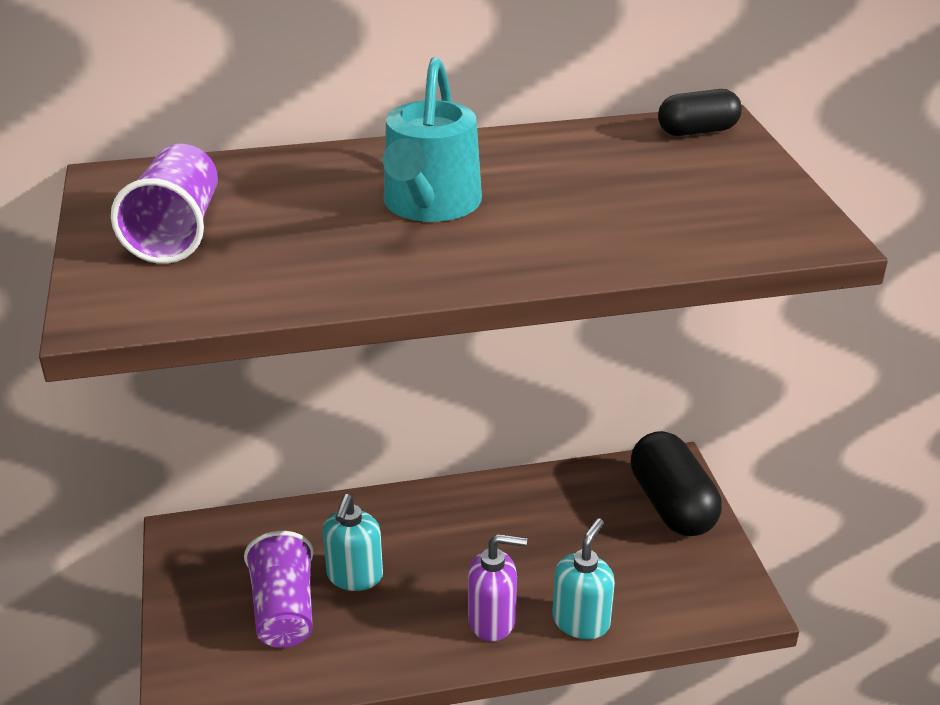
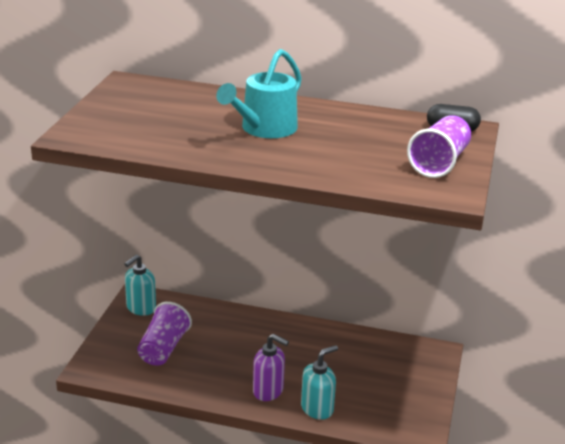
camera: 25 degrees right, 5 degrees down
(176, 232) = (133, 111): purple cup -> purple cup (439, 163)
(354, 576) = (211, 345): turquoise soap dispenser -> turquoise soap dispenser (141, 308)
(672, 505) = (419, 371): black capsule -> none

